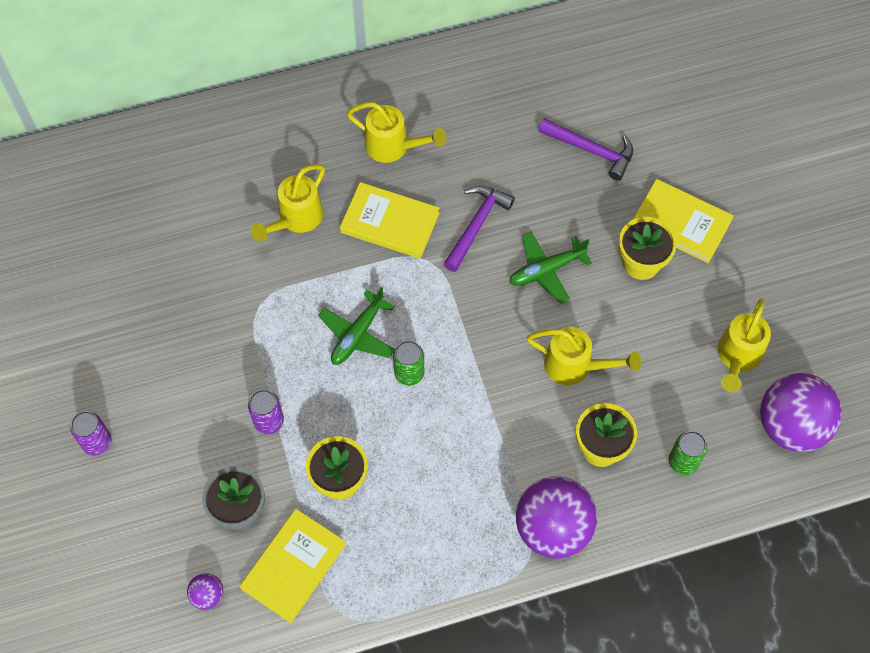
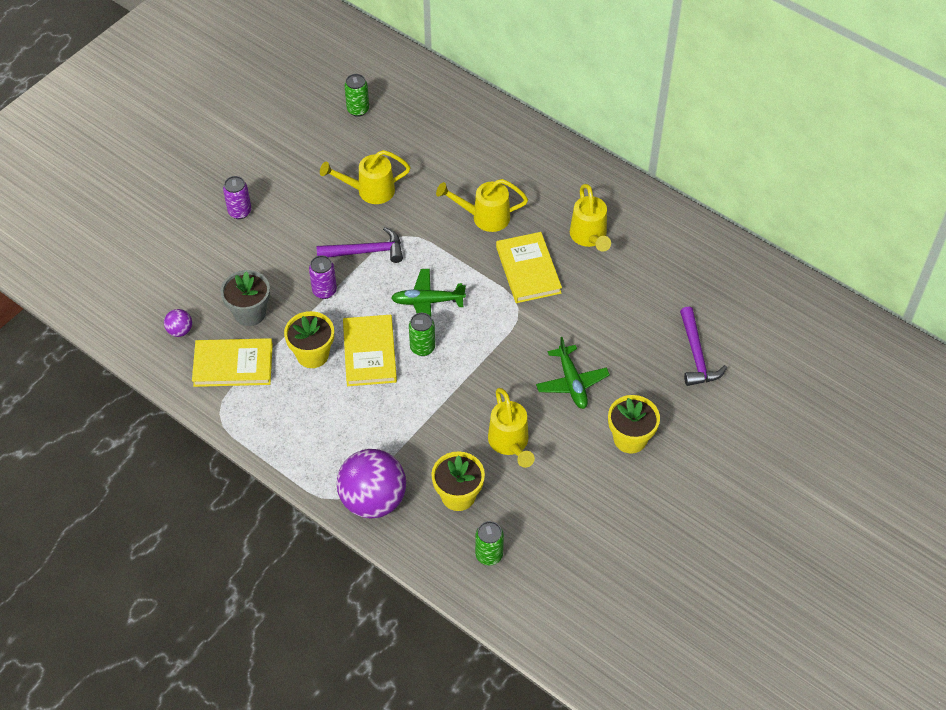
camera: 55 degrees right, 10 degrees down
(58, 246) = (358, 110): none -> green can
(476, 225) = (571, 320): purple hammer -> purple hammer (366, 251)
(546, 270) = (572, 383): green plane -> green plane turned 135 degrees counterclockwise
(681, 223) = (687, 446): yellow book -> yellow book (369, 353)
(737, 357) = (605, 545): yellow watering can -> yellow watering can (370, 191)
(791, 425) = (577, 613): purple ball -> none

